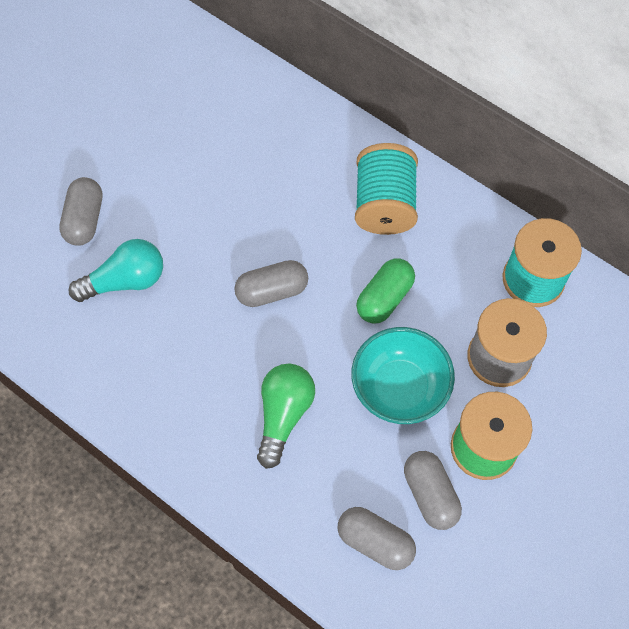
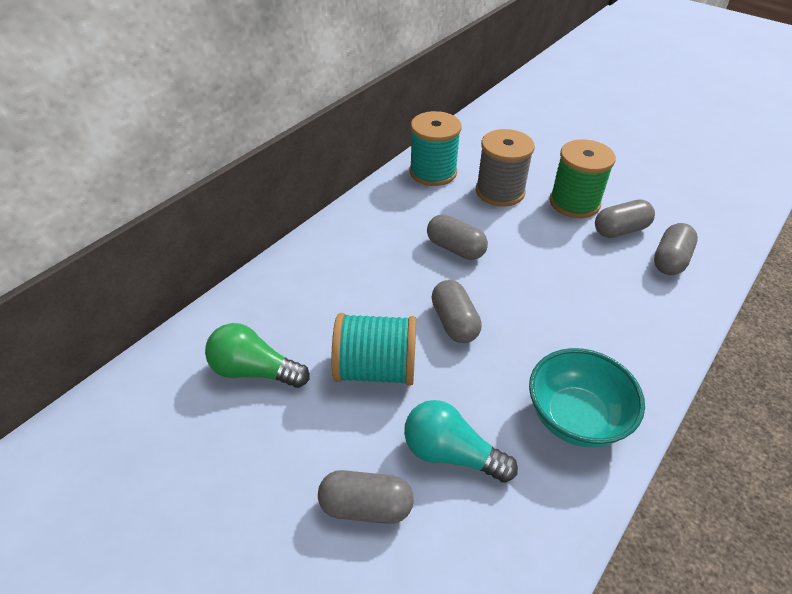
camera: 90 degrees left, 20 degrees down
(125, 281) = (451, 453): turquoise light bulb -> turquoise light bulb turned 45 degrees counterclockwise
(283, 415) = (579, 314): green light bulb -> green light bulb (254, 371)
(384, 204) = (362, 246): turquoise spool -> turquoise spool (375, 369)
(384, 298) = (455, 248): green capsule -> grey capsule
(399, 388) = (537, 243): turquoise bowl -> turquoise bowl (575, 418)

